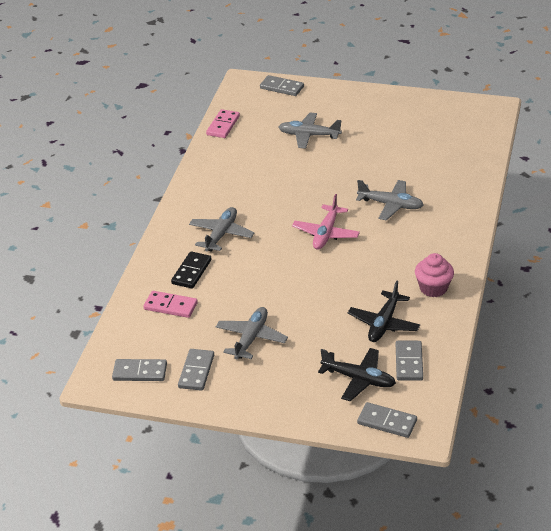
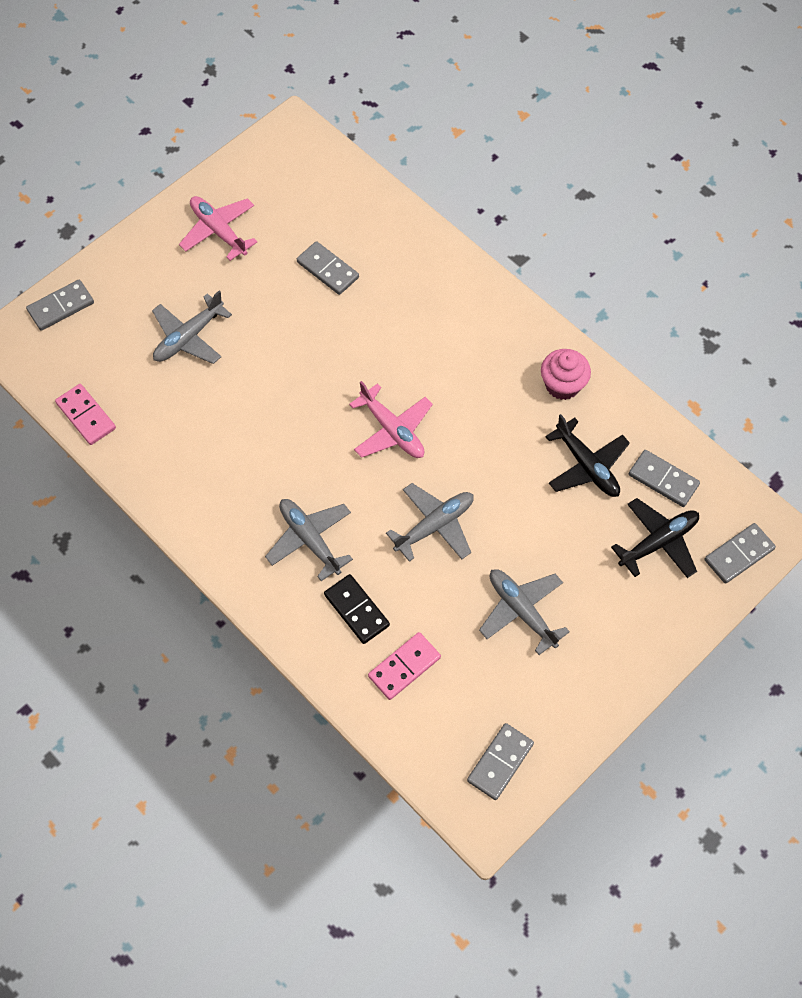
camera: 60 degrees left, 25 degrees up
(196, 371) = (539, 699): grey domino -> grey domino (328, 270)
(391, 114) = (219, 231): none -> pink plane
(391, 205) = (390, 336): grey plane -> grey plane (435, 525)

